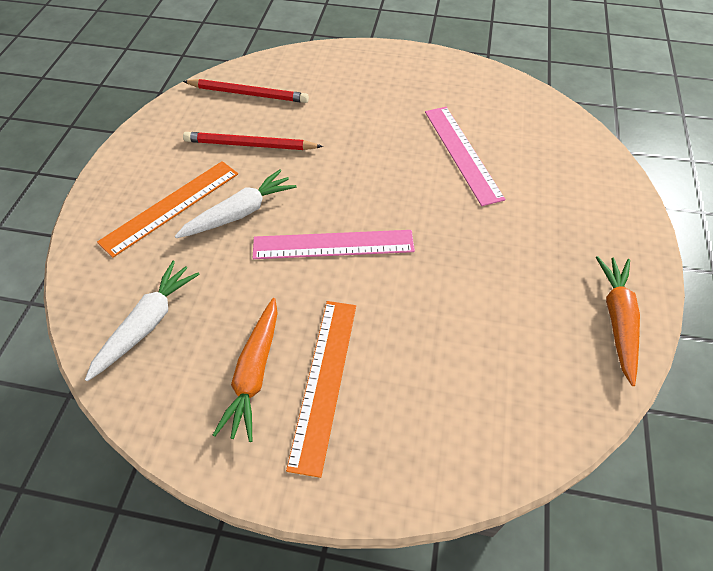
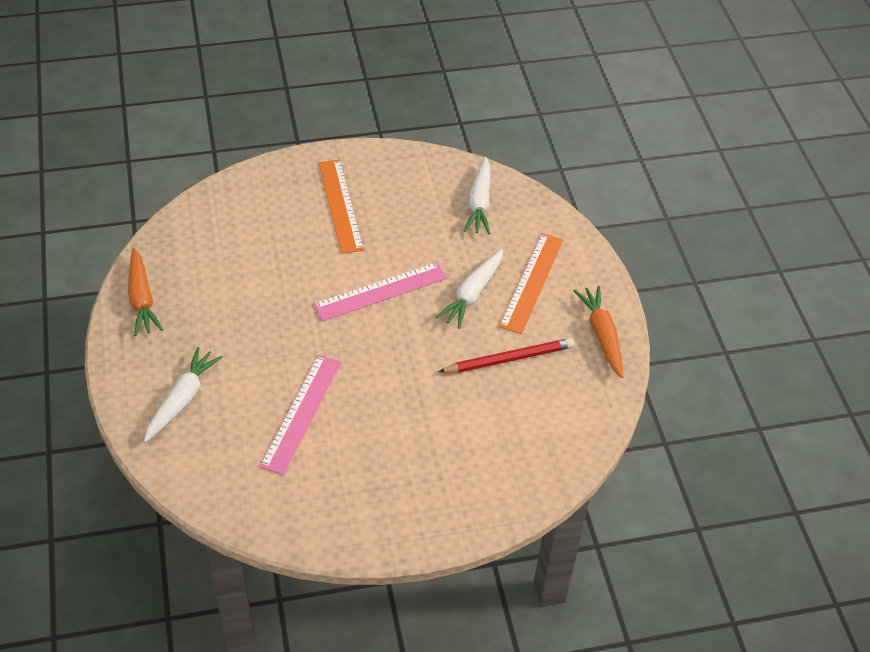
camera: 155 degrees right, 5 degrees down
(248, 94) = (554, 418): red pencil -> none
(254, 373) = (388, 197): orange carrot -> orange carrot (602, 335)
(462, 153) = (301, 413): pink ruler -> pink ruler turned 60 degrees clockwise
(576, 195) = (182, 399): none -> white carrot

